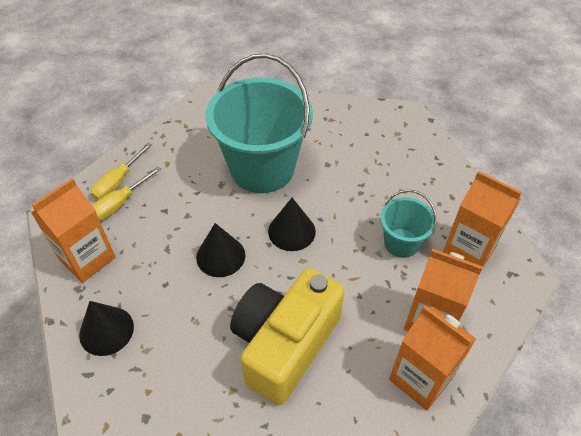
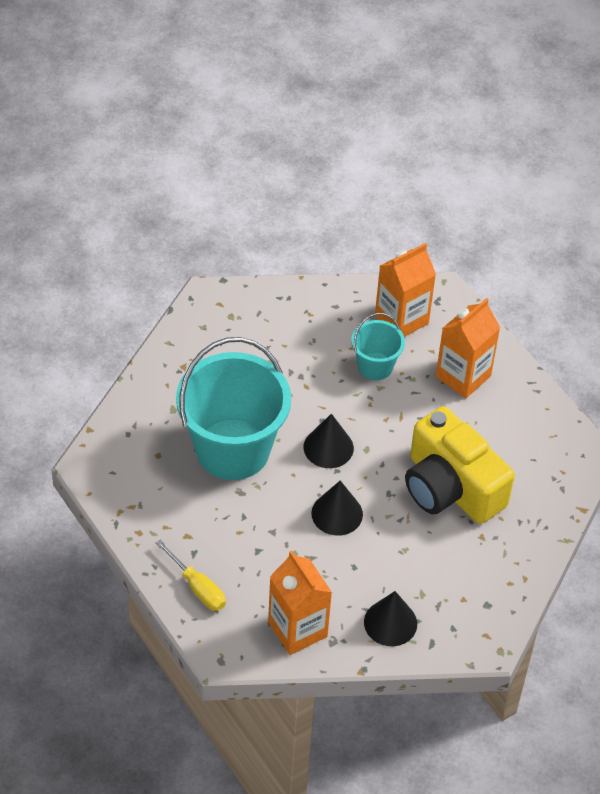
camera: 75 degrees left, 0 degrees up
(119, 204) = (232, 590): yellow screwdriver -> none
(420, 378) = (513, 403): orange carton -> none

